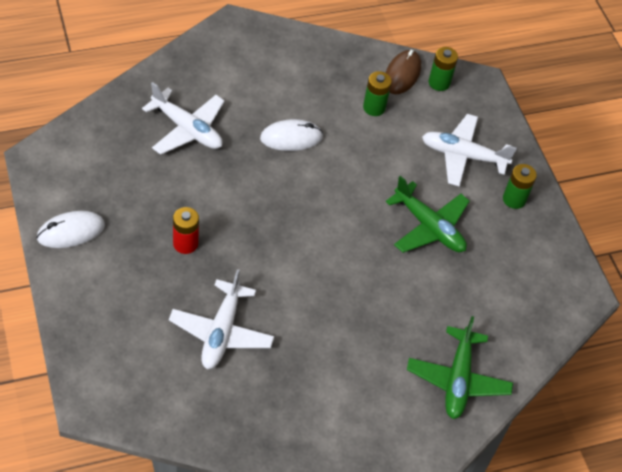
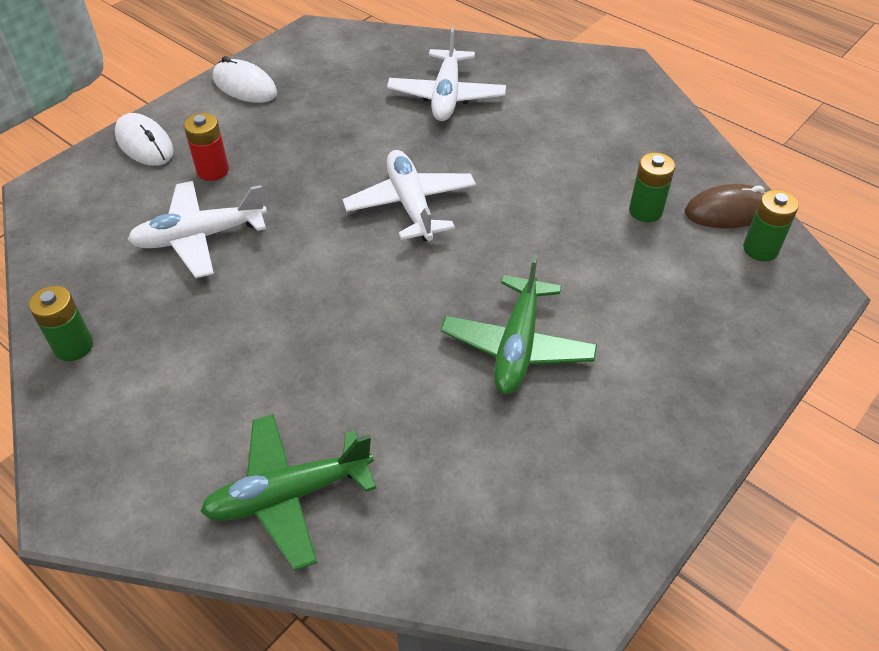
camera: 65 degrees right, 5 degrees down
(185, 243) = (296, 160): red battery -> red battery (213, 170)
(291, 138) = (520, 168): white mouse -> white mouse (144, 144)
(463, 156) = (672, 326): white plane -> white plane (410, 204)
(514, 199) = (662, 417): green battery -> green battery (73, 346)

